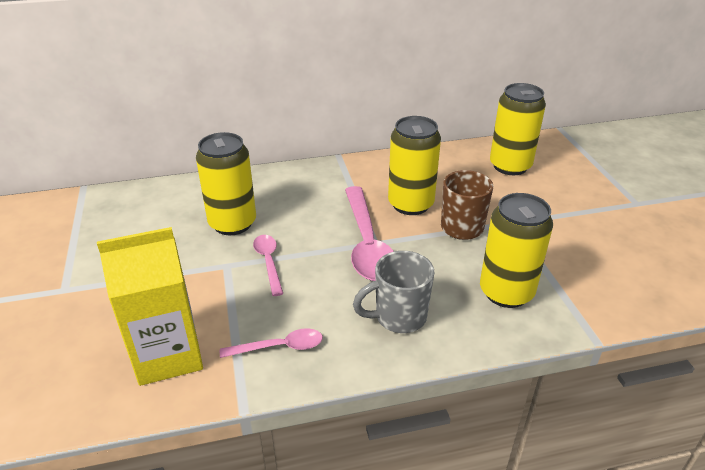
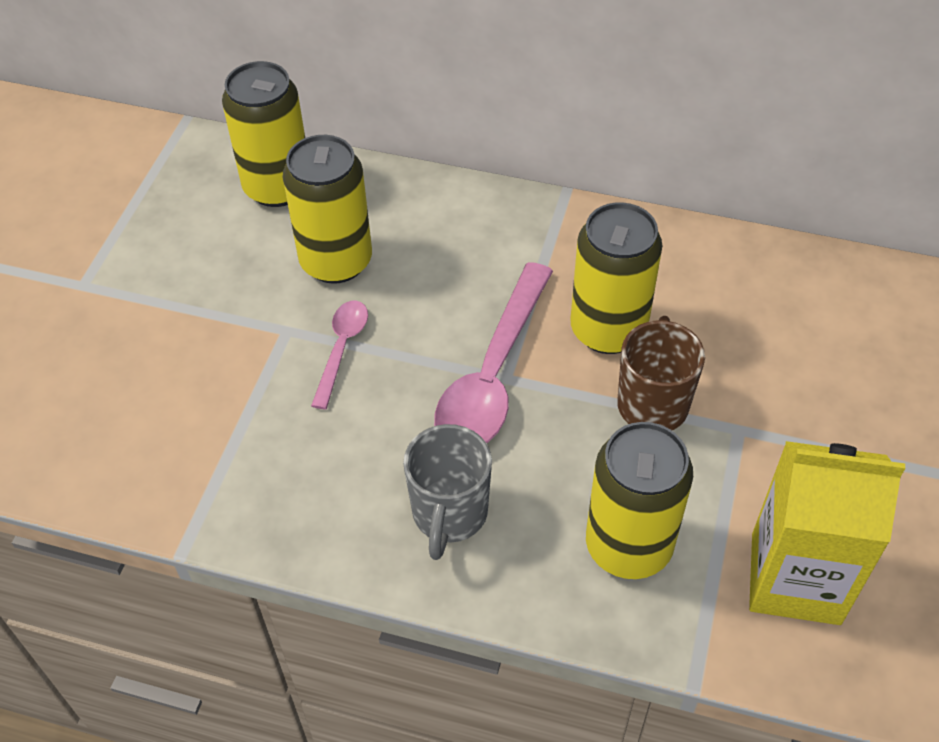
camera: 30 degrees right, 15 degrees up
(168, 355) = (143, 436): yellow carton -> yellow carton (795, 578)
(279, 347) = (273, 487): pink spoon -> none
(398, 317) = (449, 514): grey mug -> grey mug turned 90 degrees counterclockwise
(510, 166) = (830, 319): yellow can -> yellow can (277, 187)

